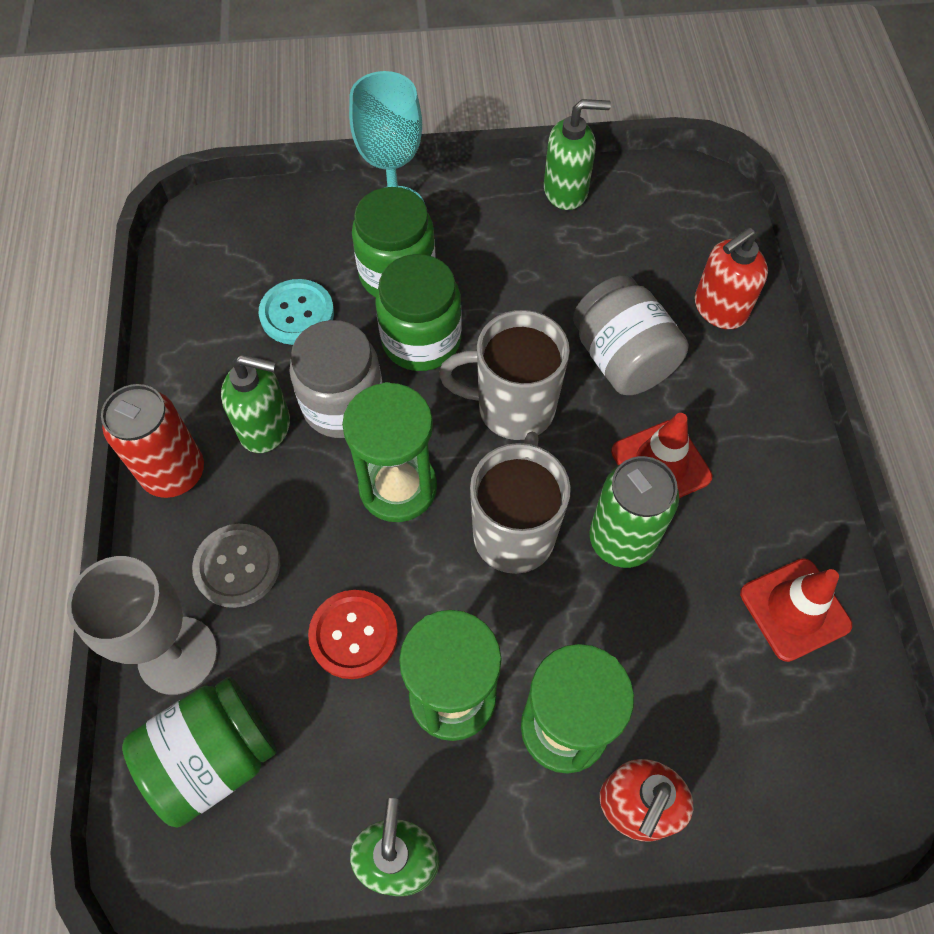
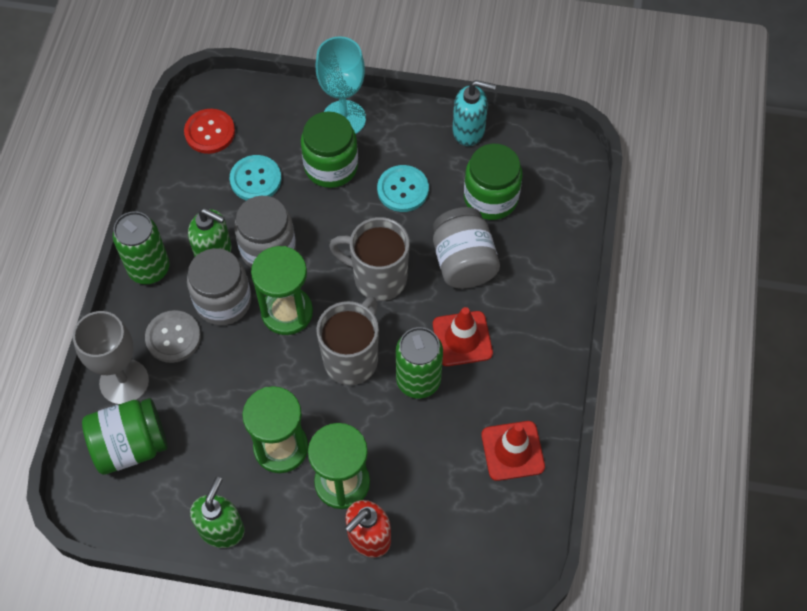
camera: 15 degrees right, 0 degrees up
(174, 473) = (149, 269): red can -> green can
(298, 494) = (223, 301): none -> grey jar
(353, 635) = (232, 396): red button -> red button (210, 132)
(421, 340) = (332, 217): green jar -> green jar (490, 198)
(505, 283) = (403, 189): none -> turquoise button
(566, 191) = (469, 131): green soap dispenser -> turquoise soap dispenser
(719, 309) = (544, 242): red soap dispenser -> none

